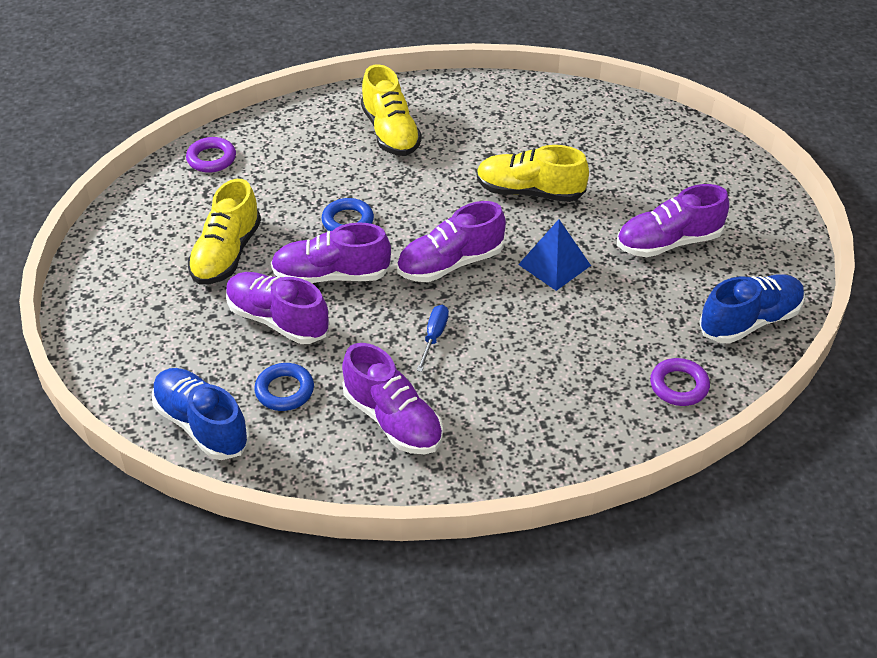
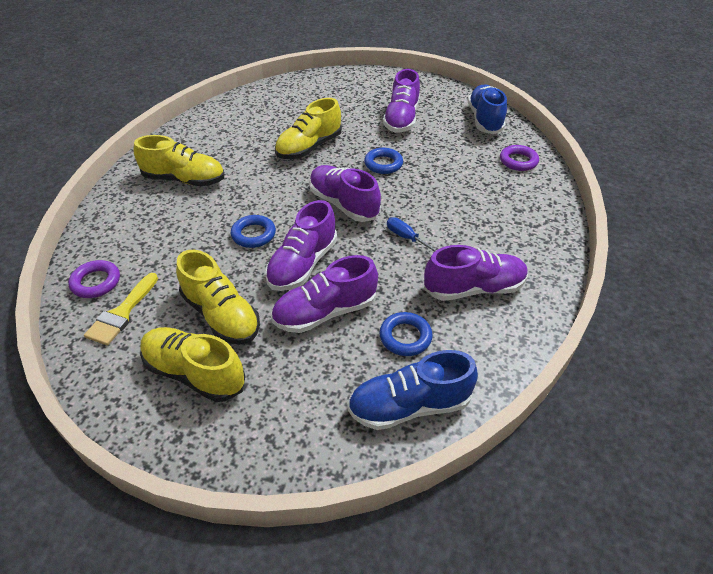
camera: 60 degrees left, 0 degrees up
(153, 271) = (194, 373): none -> yellow shoe
(188, 194) = (122, 313): none -> yellow brush
(450, 264) = (343, 204): purple shoe -> purple shoe turned 135 degrees clockwise
(554, 265) = (383, 164): blue pyramid -> blue ring

